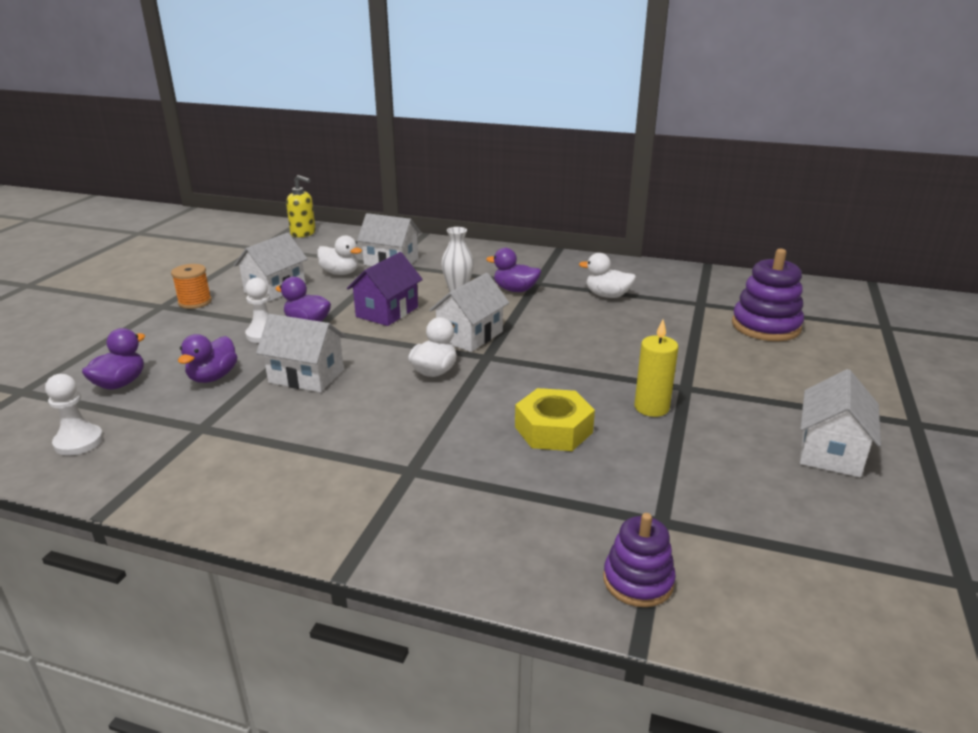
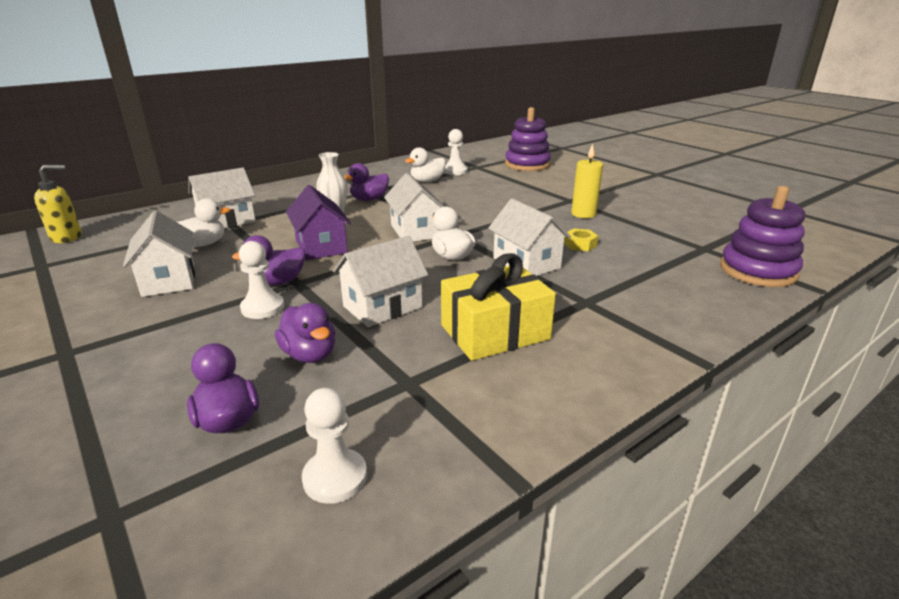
camera: 55 degrees left, 0 degrees up
(195, 302) = (102, 329): orange spool -> none
(306, 439) = (495, 332): none -> yellow gift
(553, 429) = (580, 244): yellow nut -> yellow nut, size x0.54
(638, 581) = (757, 271): purple stacking toy -> purple stacking toy, size x1.57
(663, 298) = (455, 171): none -> white pawn
(830, 451) = (667, 195): white house -> white house (526, 263)

